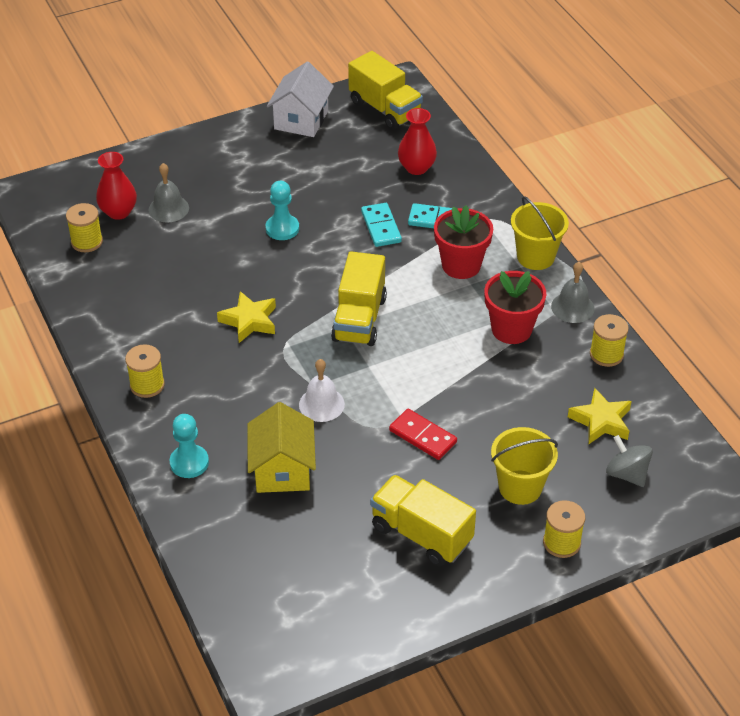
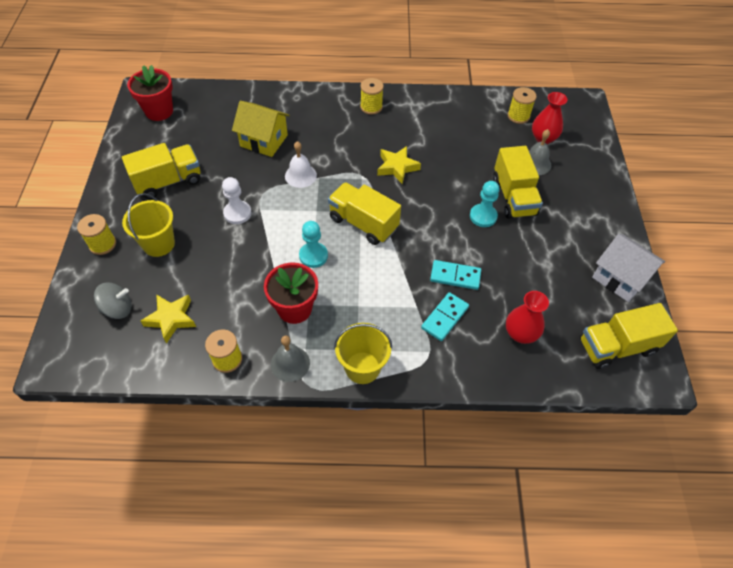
camera: 115 degrees right, 10 degrees up
(189, 462) = (299, 106): turquoise pawn -> turquoise pawn (313, 256)
(236, 213) = (513, 197): none -> yellow truck
(423, 436) = (237, 213): red domino -> white pawn
(461, 265) = (382, 309): red flower pot -> red flower pot (159, 111)

